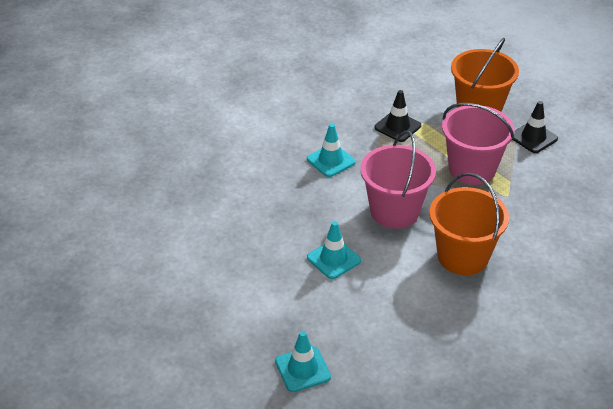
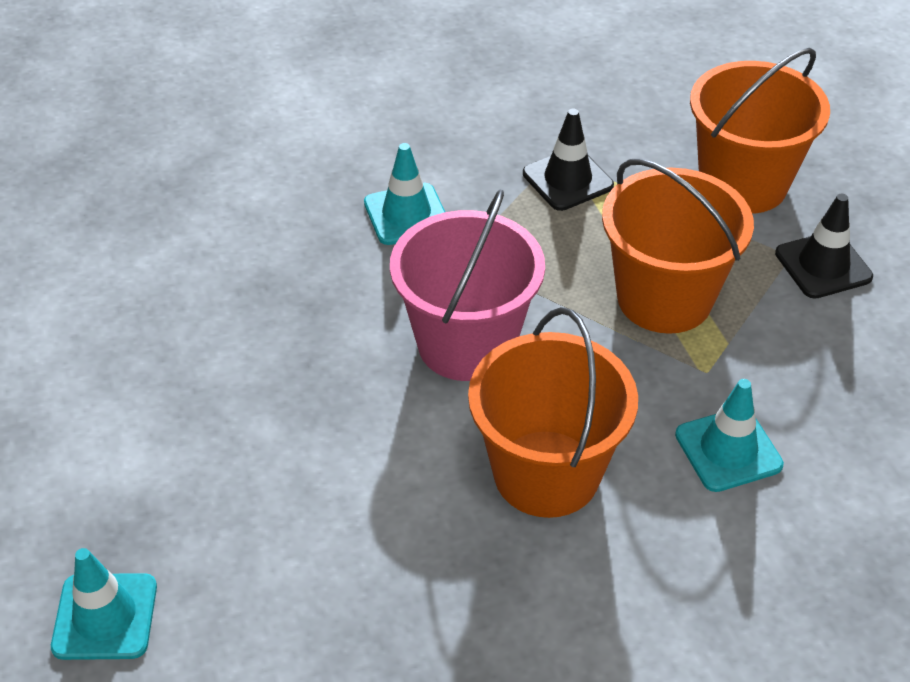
camera: 20 degrees right, 5 degrees up
(333, 259) = (297, 408): turquoise traffic cone -> turquoise traffic cone (728, 450)
(472, 169) = (664, 298): pink bucket -> orange bucket

